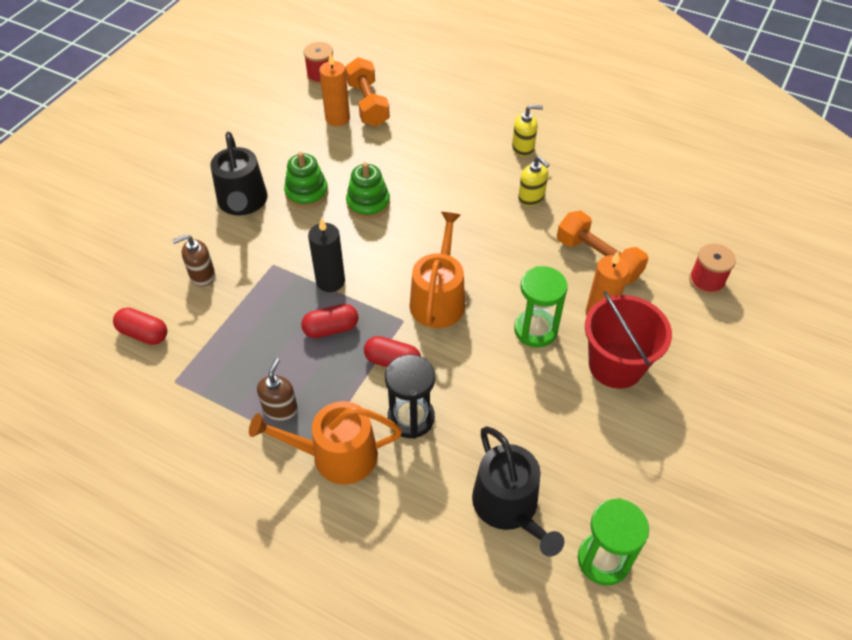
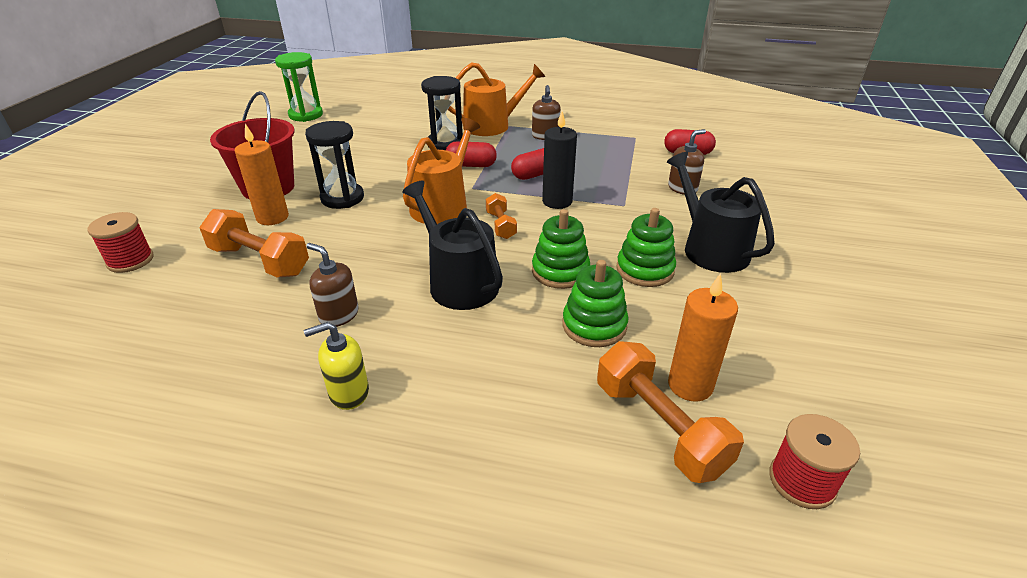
camera: 165 degrees right, 15 degrees down
(368, 159) = (594, 325): none -> green stacking toy
(394, 260) = (501, 225): none -> orange dumbbell
(438, 298) = (443, 205): orange watering can -> orange watering can turned 150 degrees counterclockwise
(509, 507) = (367, 123): black watering can -> black watering can (458, 282)
(531, 197) = (339, 315): yellow soap dispenser -> brown soap dispenser
(535, 330) = (342, 198): green hourglass -> black hourglass

